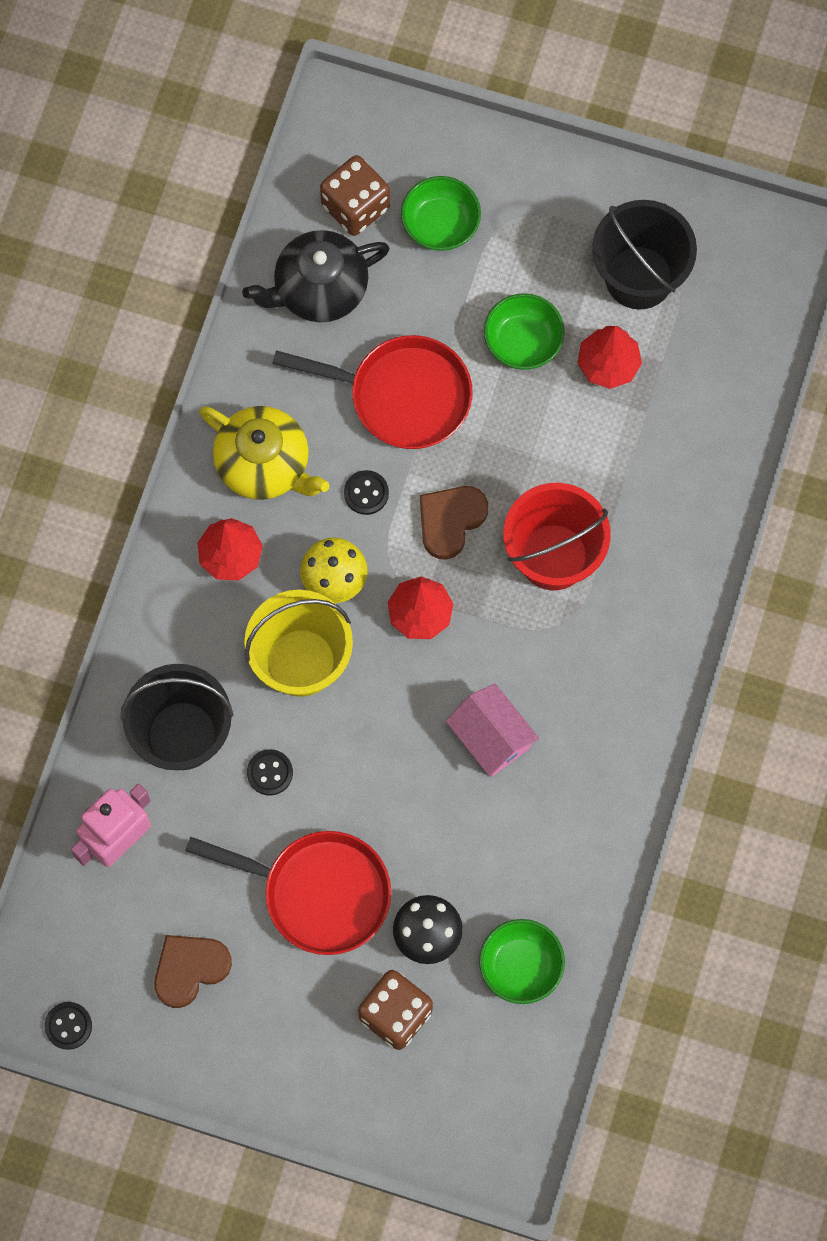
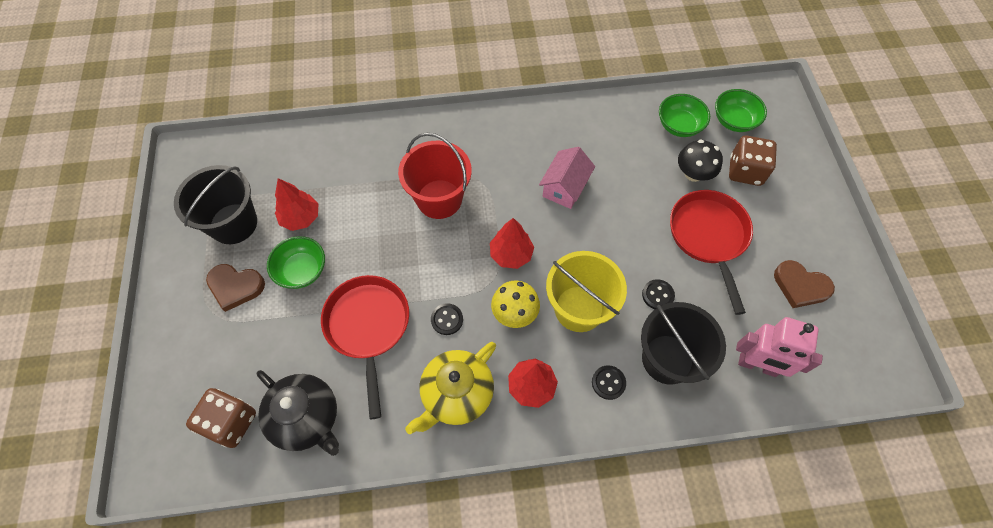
camera: 115 degrees left, 10 degrees down
(68, 1026) = (884, 340): black button -> black button (608, 383)
(264, 465) = (456, 394): yellow teapot -> yellow teapot turned 150 degrees counterclockwise
(440, 224) = (229, 357): green bowl -> green bowl (734, 121)
(450, 521) = (442, 262): brown heart -> brown heart (235, 287)

